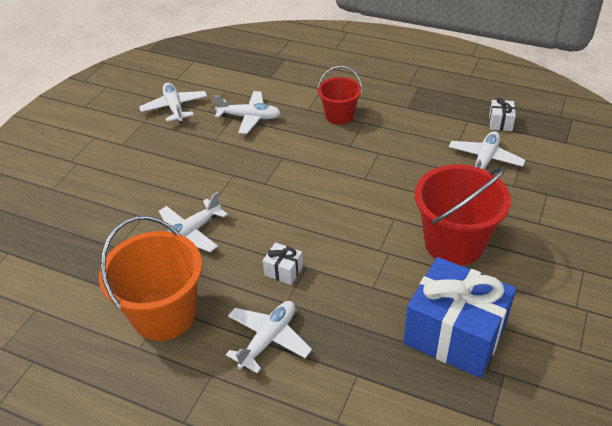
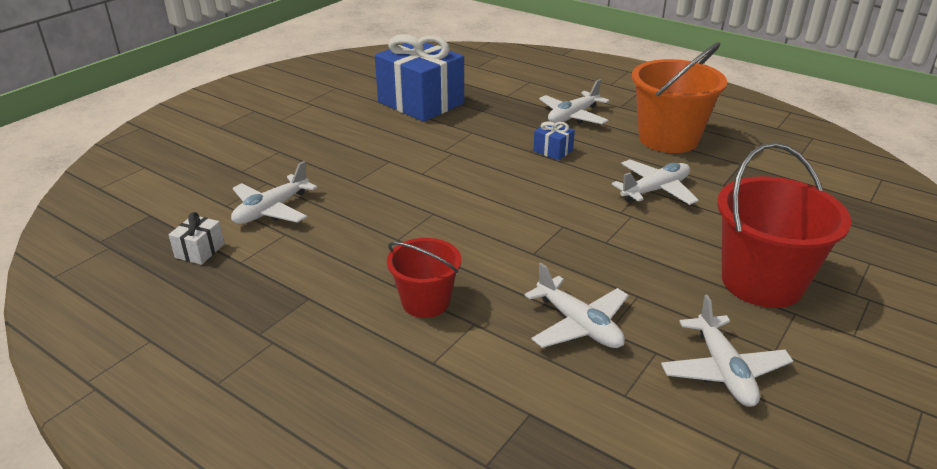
camera: 170 degrees left, 10 degrees down
(249, 117) = (578, 325): white plane -> white plane turned 150 degrees counterclockwise
(283, 271) = (553, 151): white gift -> blue gift
(454, 243) = (375, 148): red bucket -> red bucket (762, 282)

